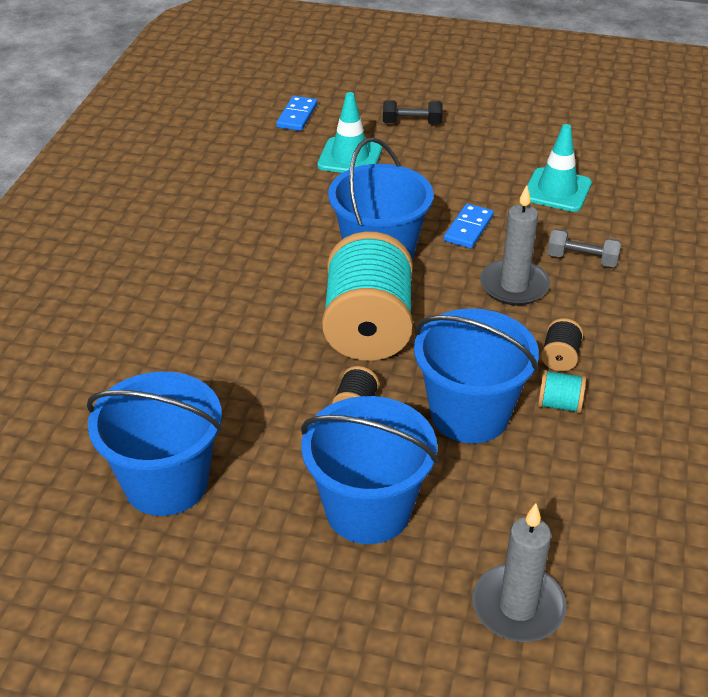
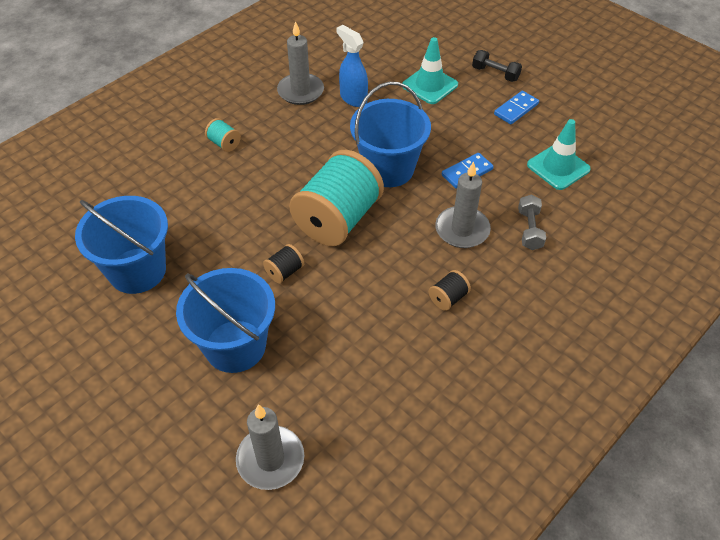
camera: 30 degrees right, 10 degrees up
(201, 212) = (300, 91): none -> grey candle
(273, 199) = (353, 98): none -> blue spray bottle
(297, 116) = (419, 40): blue domino -> blue domino (516, 109)
(469, 414) = (352, 311): blue bucket -> none
(559, 404) = (418, 332): turquoise spool -> turquoise spool (224, 143)
(582, 259) = (529, 230): grey dumbbell -> grey dumbbell turned 45 degrees clockwise

